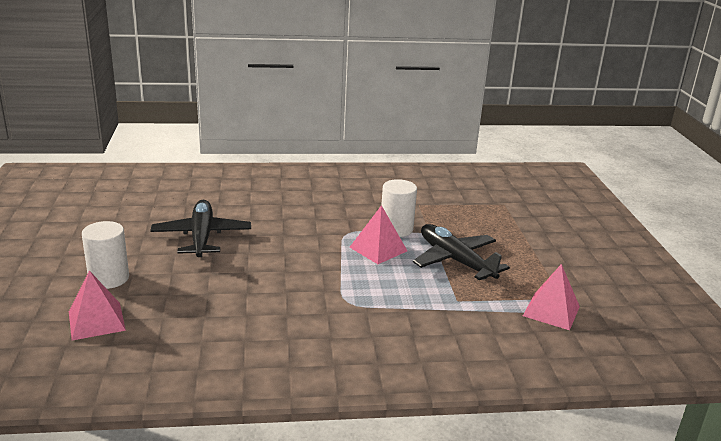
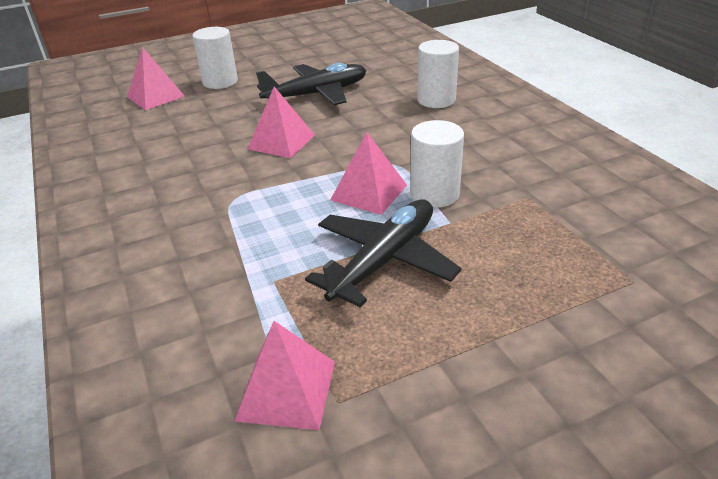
camera: 75 degrees right, 10 degrees up
(269, 196) = (436, 100): none -> white cylinder
(274, 267) = (281, 142): none -> pink pyramid

